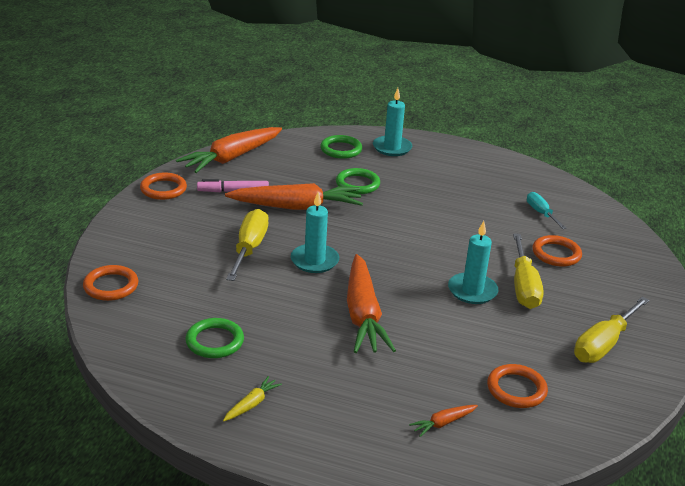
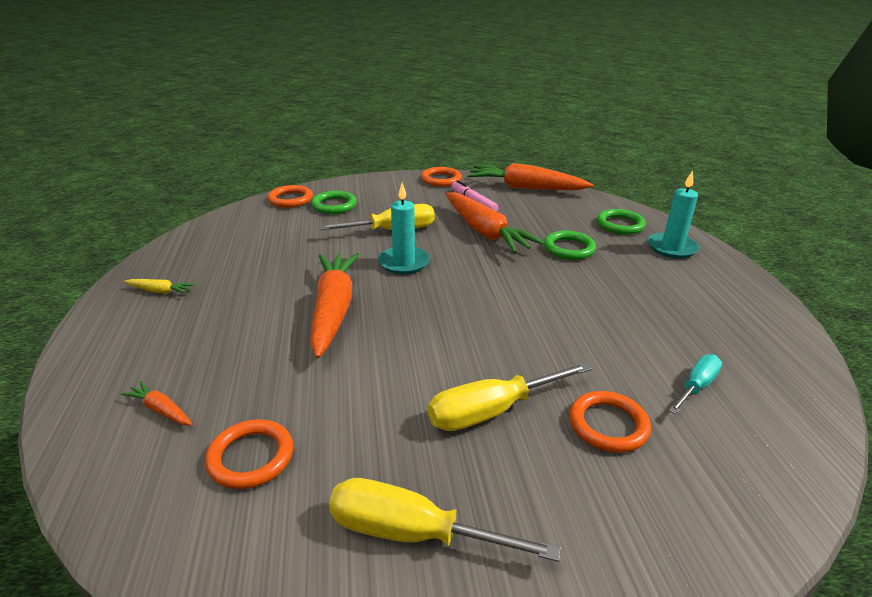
camera: 65 degrees right, 0 degrees up
(214, 341) = (243, 253): green ring -> green ring (334, 205)
(363, 315) = (333, 310): orange carrot -> orange carrot turned 120 degrees clockwise
(472, 291) = (441, 370): turquoise candle -> none

